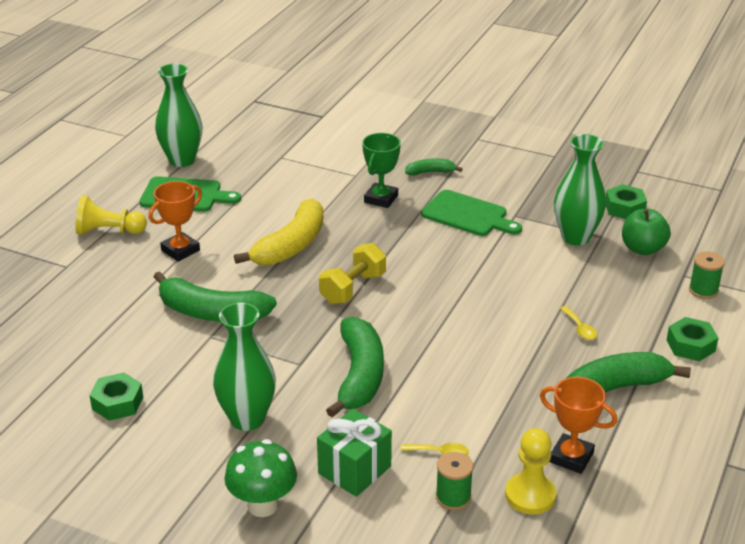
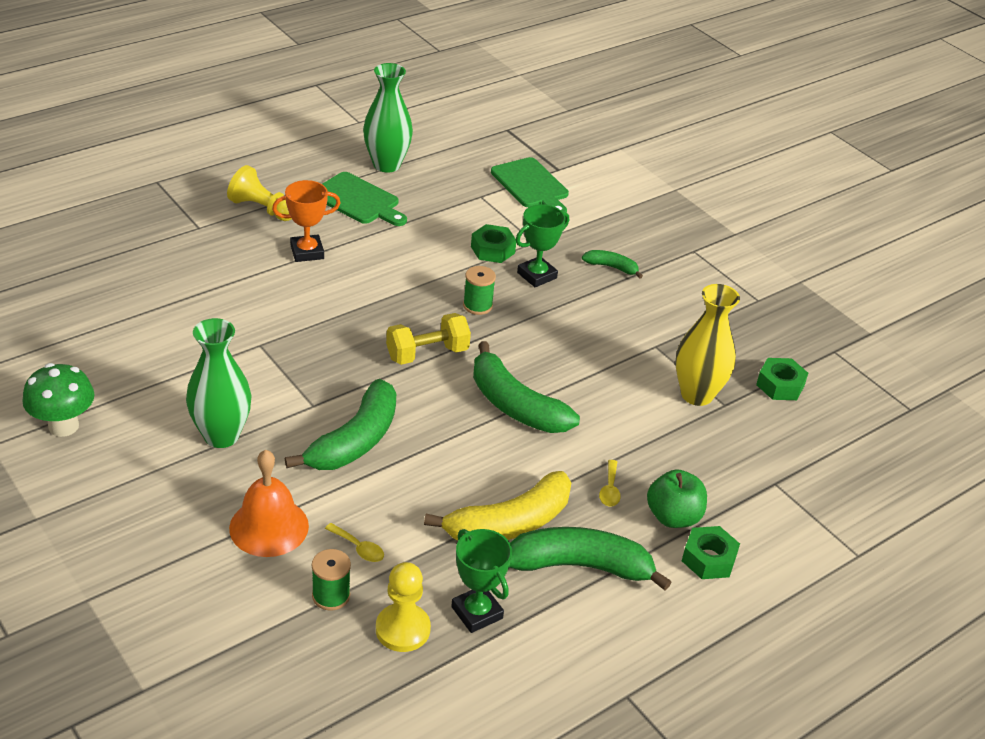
camera: 25 degrees right, 5 degrees up
(117, 403) = (129, 371): green nut -> green nut (492, 250)
(211, 313) = (280, 323): green banana -> green banana (515, 405)
(263, 505) = (163, 520): green mushroom -> green mushroom (63, 426)
(291, 245) = (409, 288): yellow banana -> yellow banana (509, 524)
(354, 470) = (269, 527): green gift -> orange bell
(467, 215) = (607, 326): green cutting board -> green cutting board (531, 186)
(571, 457) = (477, 612): orange trophy -> green trophy
(575, 237) = (696, 394): green vase -> yellow vase
(642, 249) = (757, 436): green apple -> green apple (673, 517)
(703, 290) = (780, 508): green spool -> green spool (477, 305)

